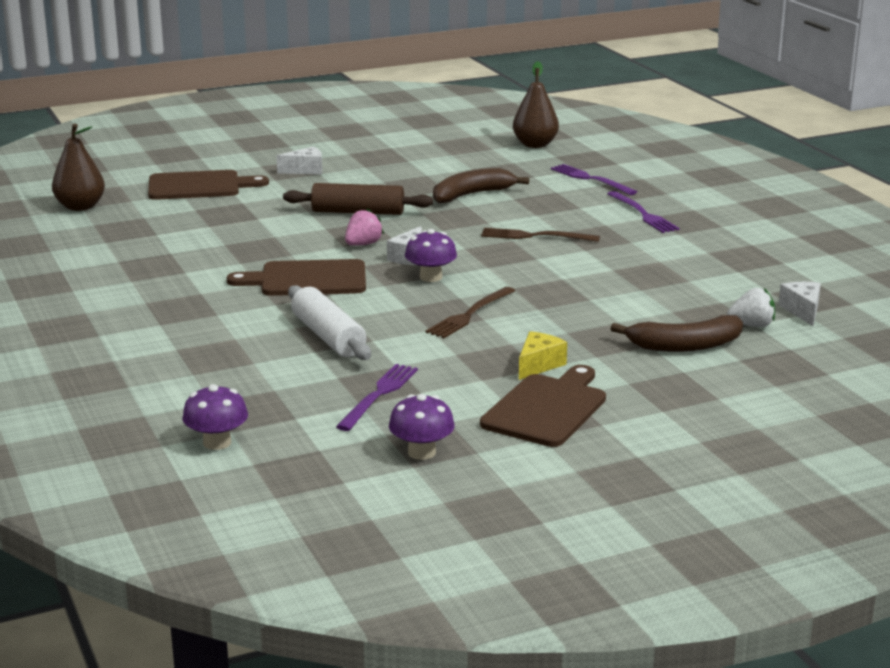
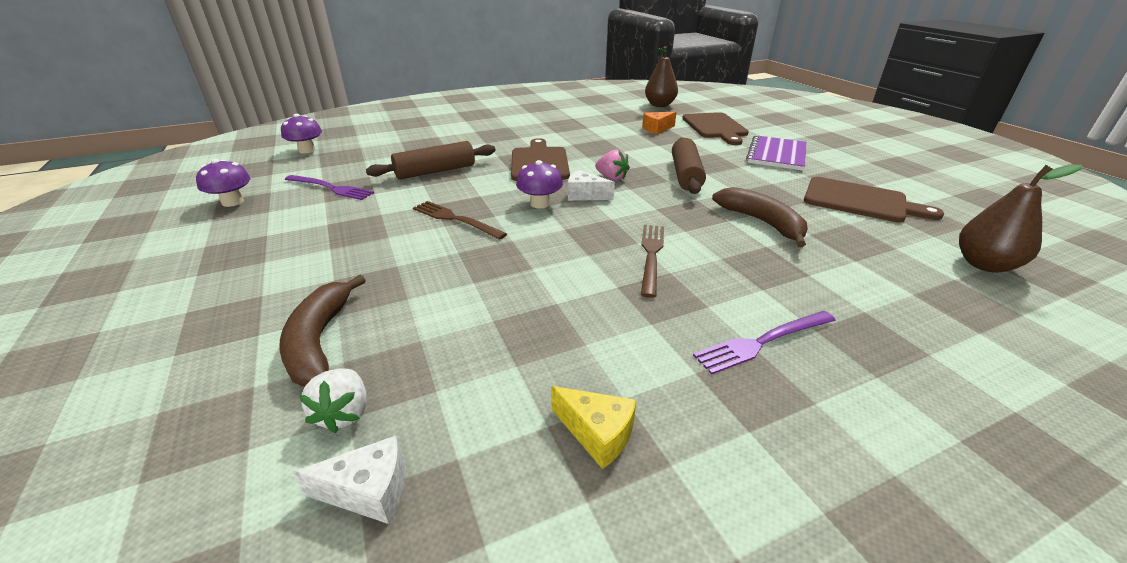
camera: 90 degrees right, 10 degrees up
(194, 215) = (657, 129): none -> orange cheese
(305, 170) = (776, 155): white cheese -> purple notebook
(328, 337) = (435, 171): white rolling pin -> brown rolling pin
(538, 365) = (335, 248): yellow cheese -> yellow cheese (597, 434)
(547, 408) = (250, 249): brown cutting board -> brown cutting board (859, 201)
(591, 179) = (880, 303): purple fork -> none

